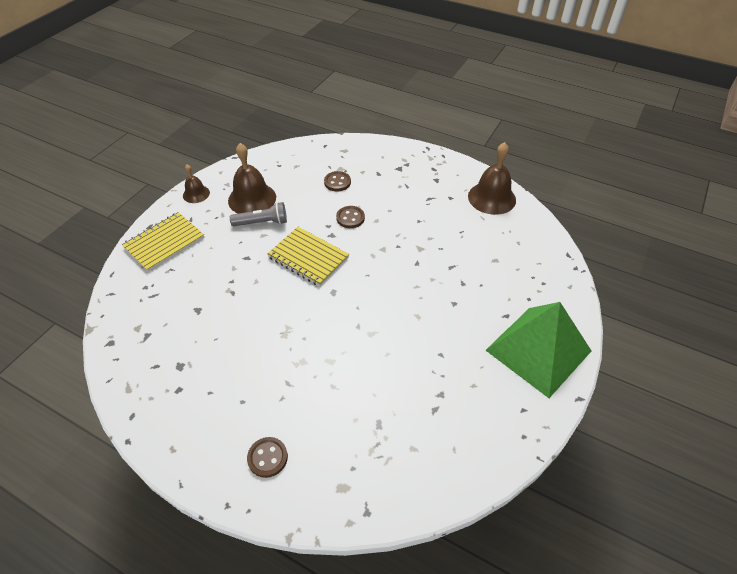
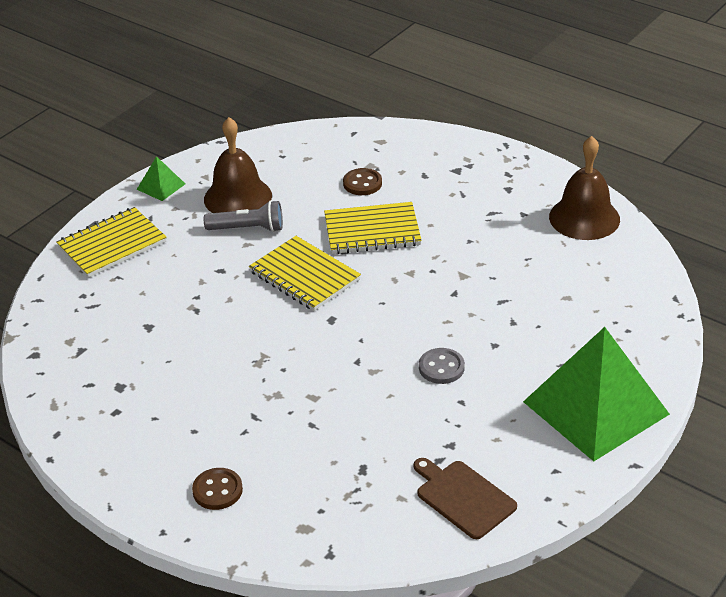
camera: 10 degrees right, 10 degrees down
(196, 194) = (161, 186): brown bell -> green pyramid
(350, 218) = (372, 231): brown button -> yellow notebook
(420, 326) = (441, 367): none -> grey button
(460, 443) = (463, 497): none -> brown cutting board

